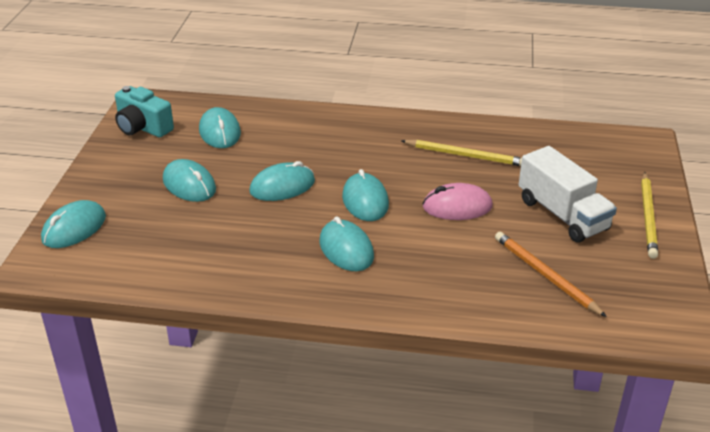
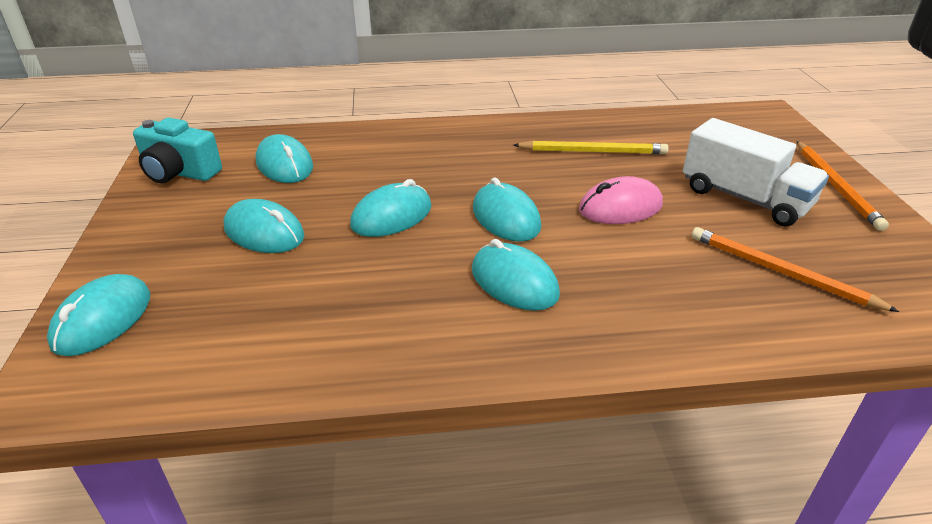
camera: 15 degrees left, 0 degrees up
(648, 217) = (836, 187): yellow pencil -> orange pencil

